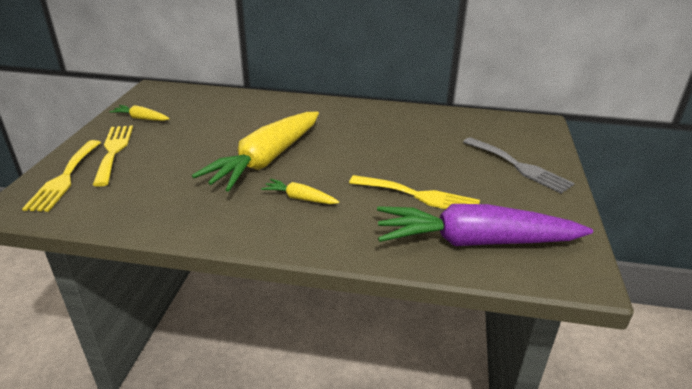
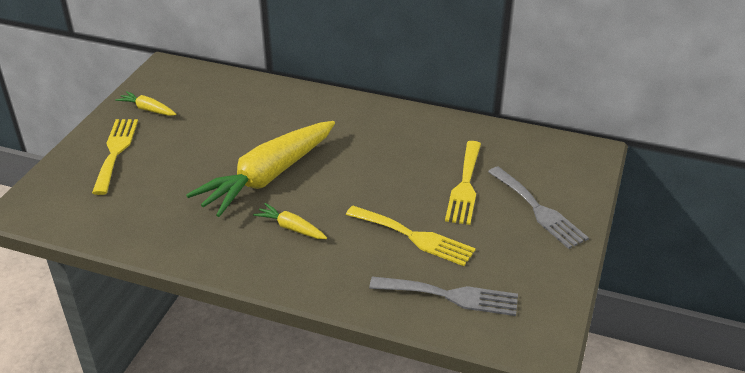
camera: 10 degrees right, 5 degrees up
(64, 178) = (66, 181): yellow fork -> yellow fork (465, 186)
(475, 242) = (451, 296): purple carrot -> grey fork

